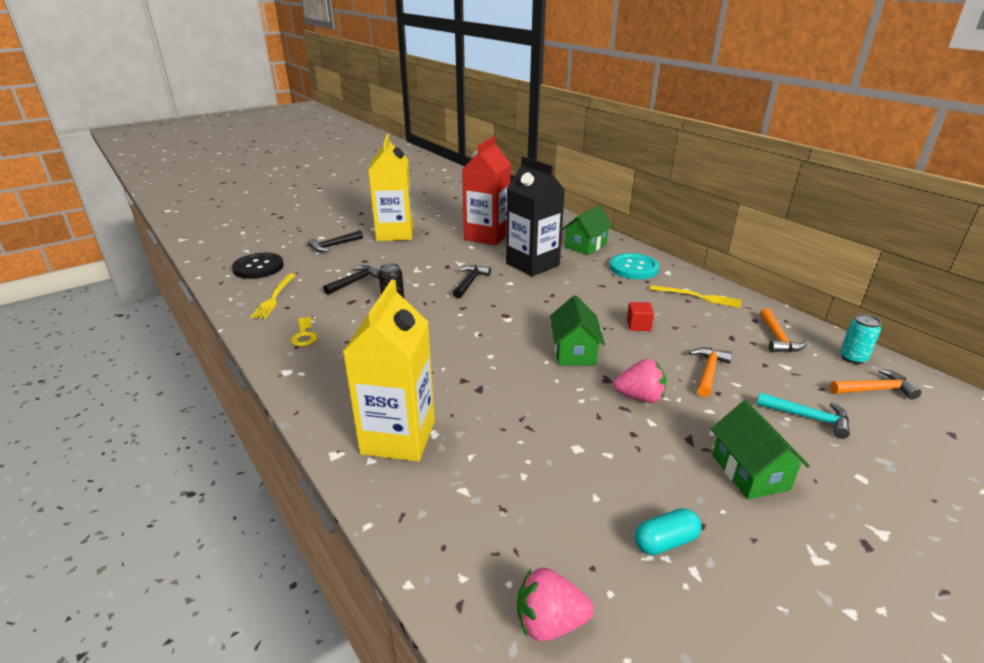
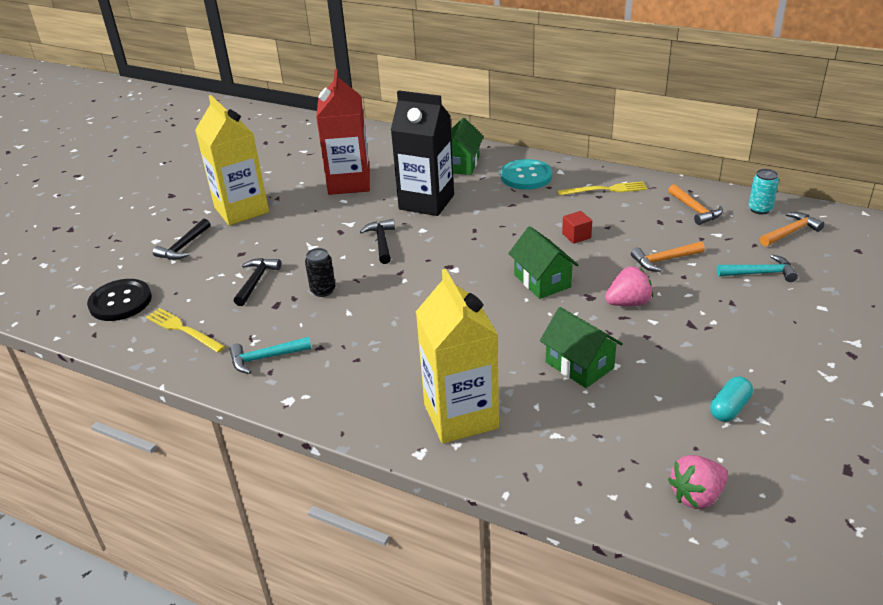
camera: 25 degrees left, 5 degrees up
(274, 297) = (183, 330): yellow fork -> yellow fork turned 150 degrees clockwise
(304, 335) = (265, 358): yellow key -> turquoise hammer
(708, 372) = (664, 260): orange hammer -> orange hammer turned 105 degrees counterclockwise
(749, 472) = (749, 333): green house -> green house (579, 365)

